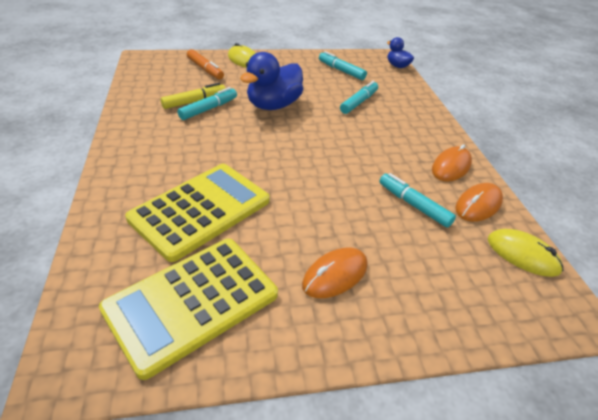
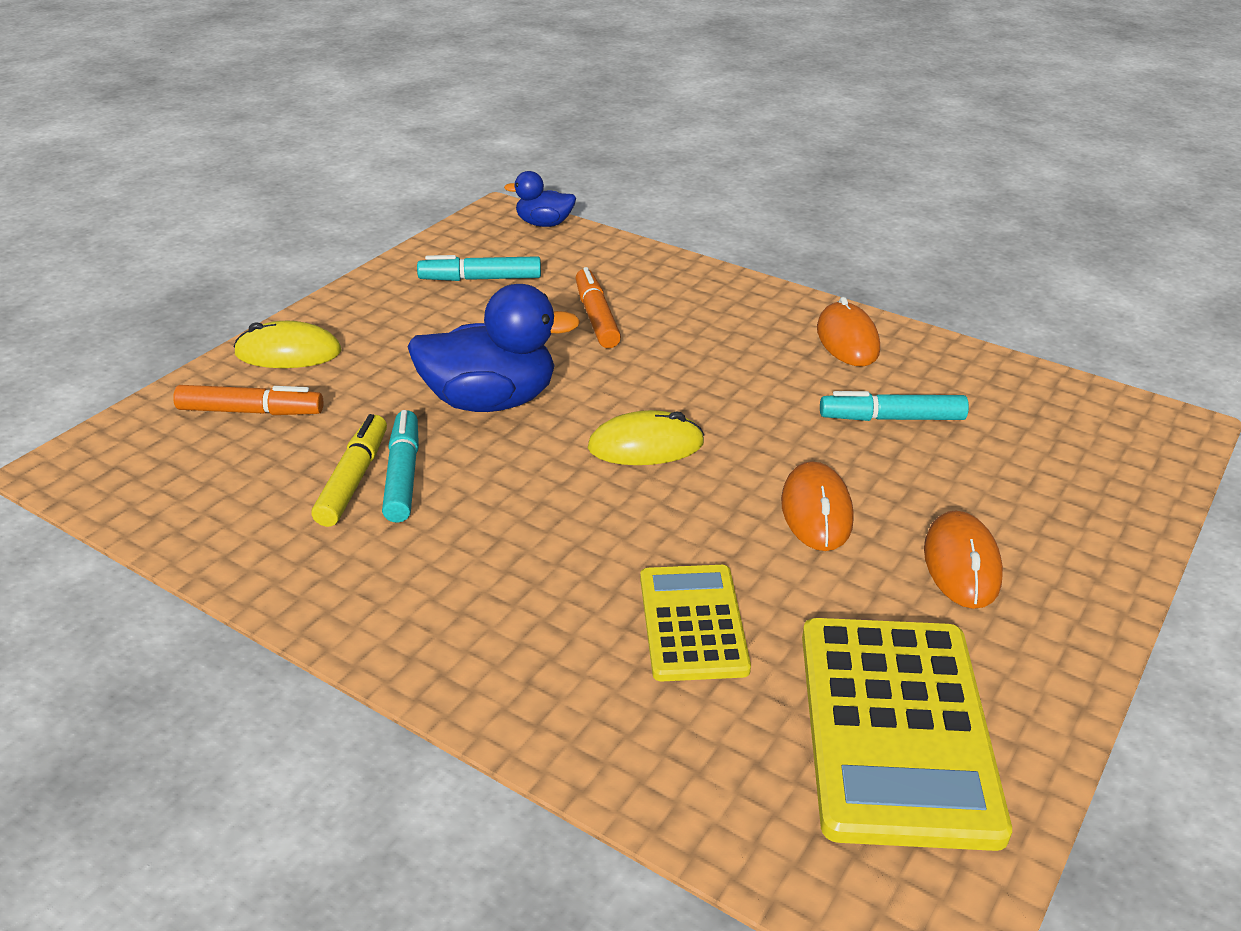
camera: 45 degrees left, 5 degrees down
(200, 210) = (693, 623): yellow calculator -> yellow calculator, size x0.60
(273, 105) = (490, 401): blue duck -> blue duck turned 90 degrees counterclockwise
(358, 102) = (596, 317): turquoise marker -> orange marker
(478, 205) = (944, 369): orange mouse -> orange mouse (816, 511)
(522, 255) = (1059, 397): yellow mouse -> yellow mouse (645, 445)

